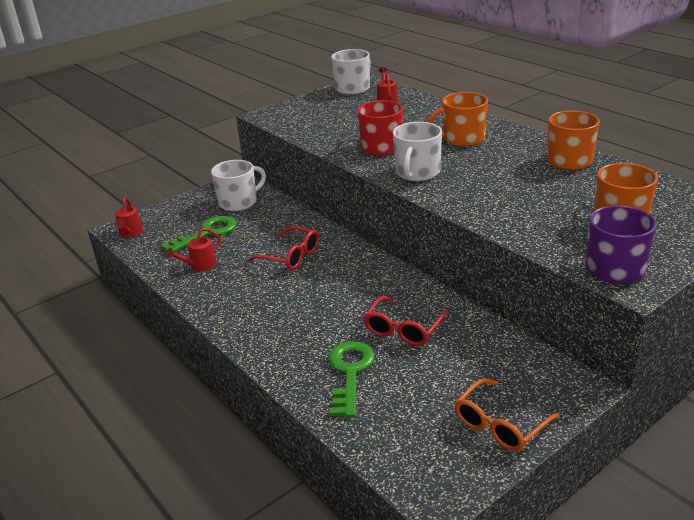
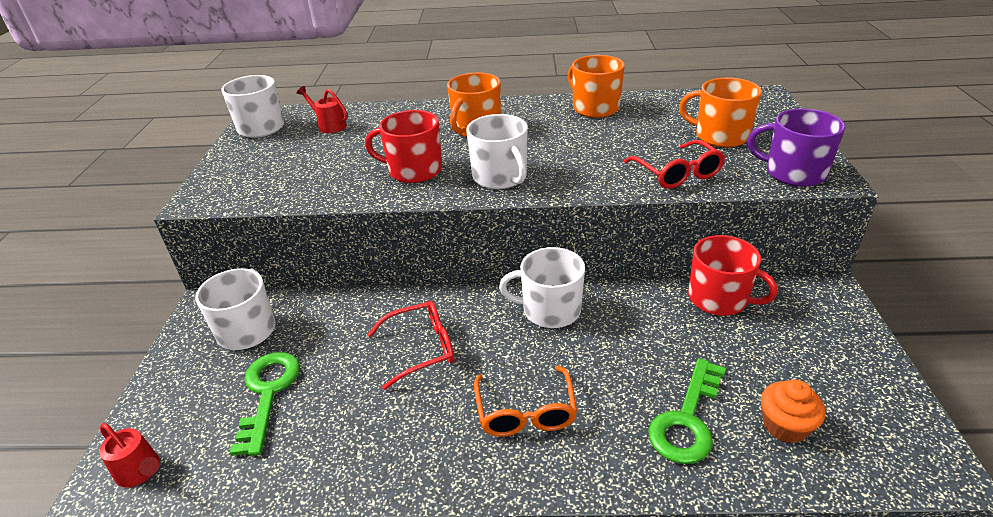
camera: 50 degrees left, 5 degrees up
(199, 266) = (328, 438): red watering can -> none
(350, 372) = (687, 420): green key -> green key turned 105 degrees counterclockwise
(381, 279) = (550, 310): none -> white mug
(393, 414) = (785, 426): none -> orange cupcake
(403, 329) = (650, 342): red glasses -> red glasses (677, 173)
(491, 339) = (719, 299): none -> red mug
(500, 424) = (850, 364): orange glasses -> orange glasses (525, 412)

